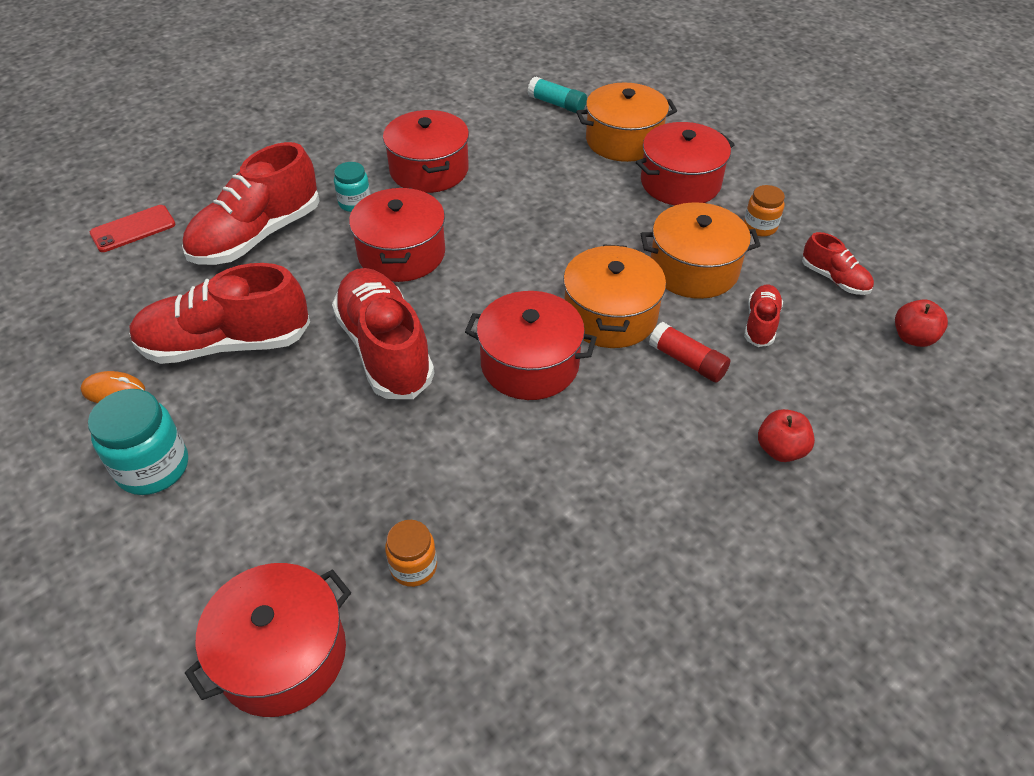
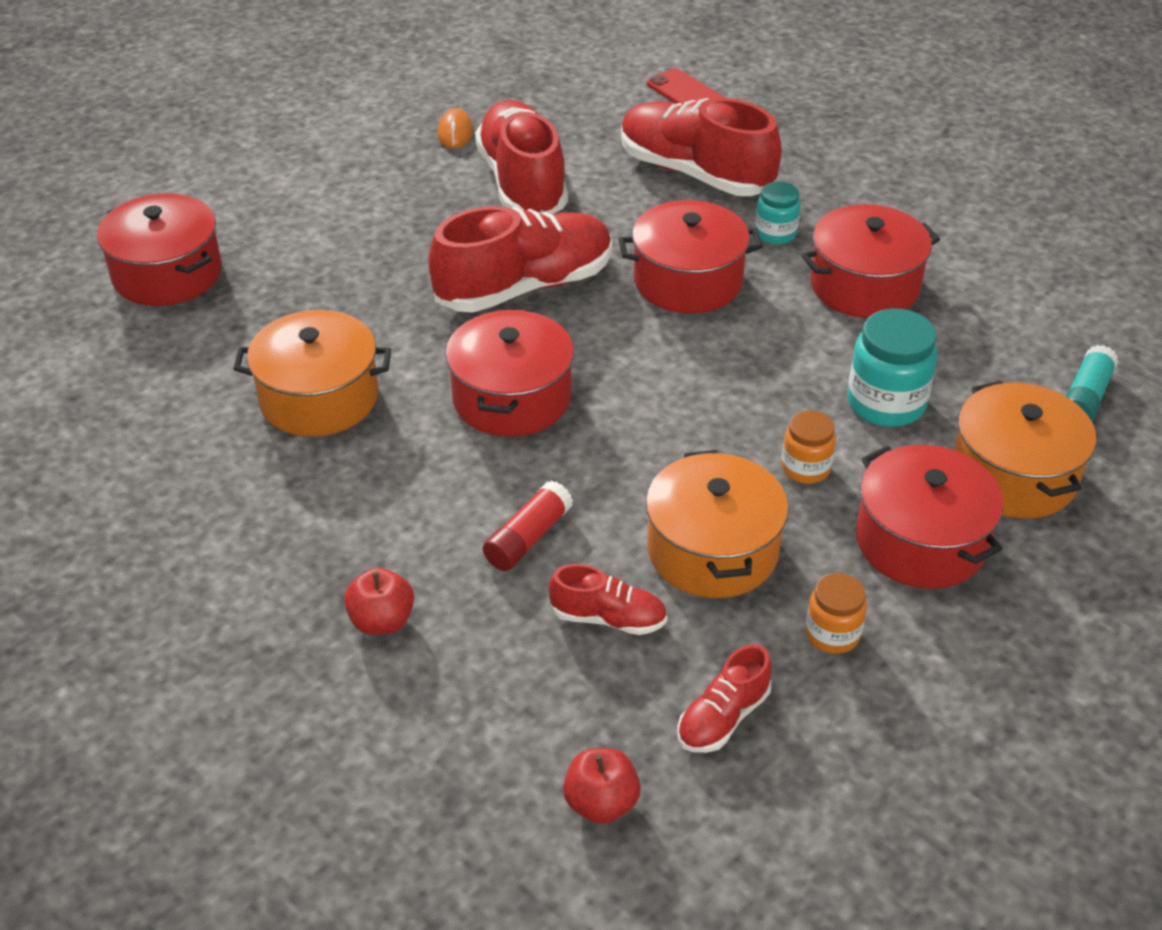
camera: 85 degrees right, 5 degrees down
(153, 467) = (364, 172): turquoise jar -> turquoise jar (886, 403)
(413, 566) = (244, 337): orange jar -> orange jar (805, 468)
(610, 315) = (603, 465): orange pot -> orange pot (319, 398)

